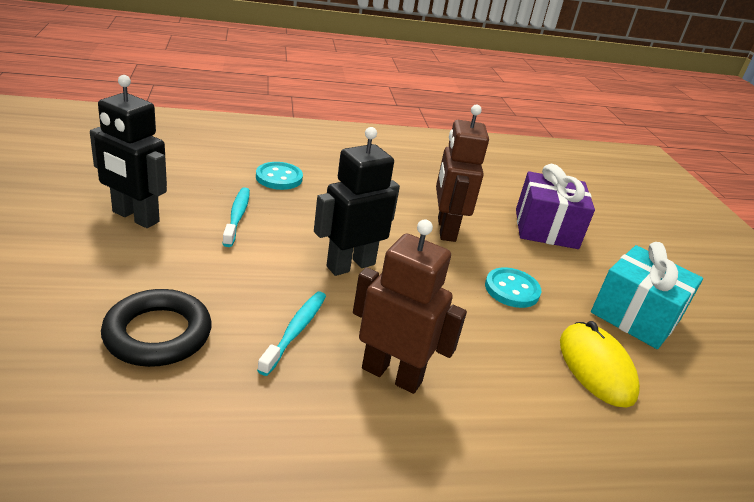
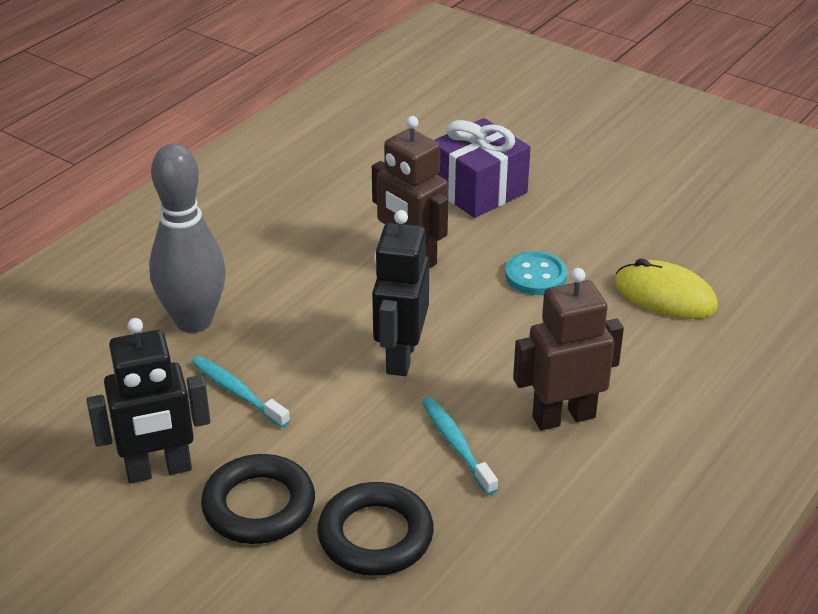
camera: 40 degrees left, 5 degrees up
(139, 268) = (259, 506): none -> black ring
(279, 178) = (194, 321): turquoise button -> grey bowling pin
(635, 316) = (636, 228): turquoise gift -> none

